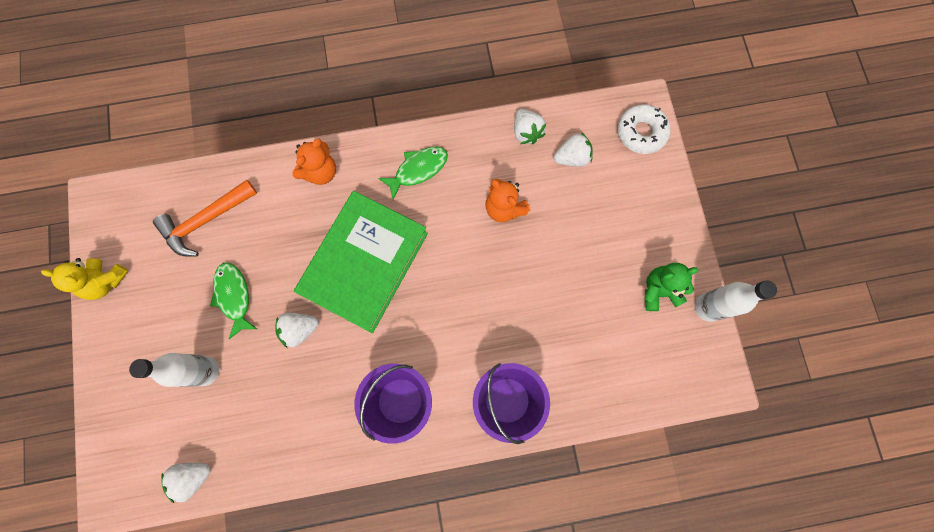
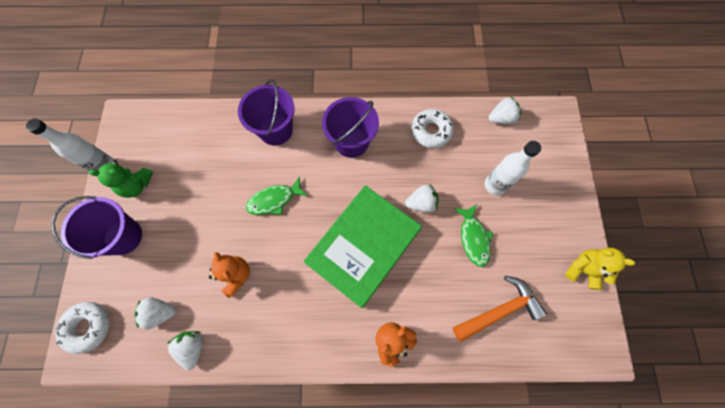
camera: 170 degrees left, 5 degrees down
(292, 437) = (431, 131): none -> white donut
(418, 170) = (302, 326): green fish -> green fish (274, 200)
(647, 227) = (123, 236): none -> purple bucket

